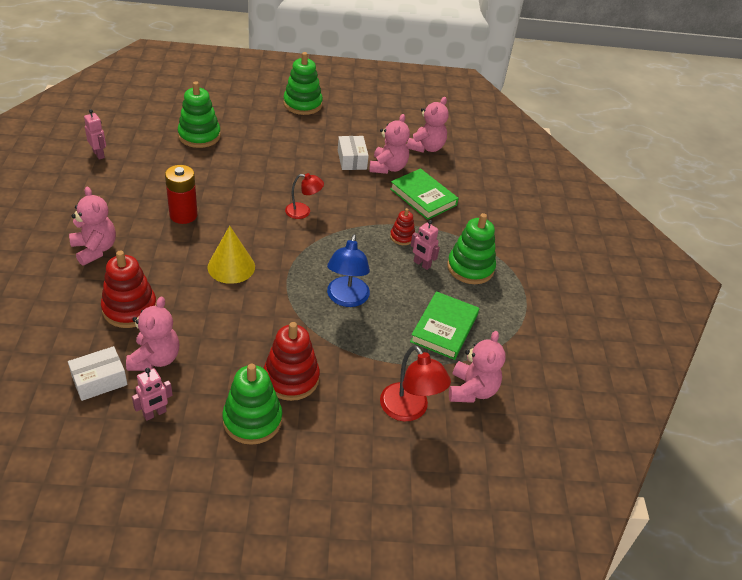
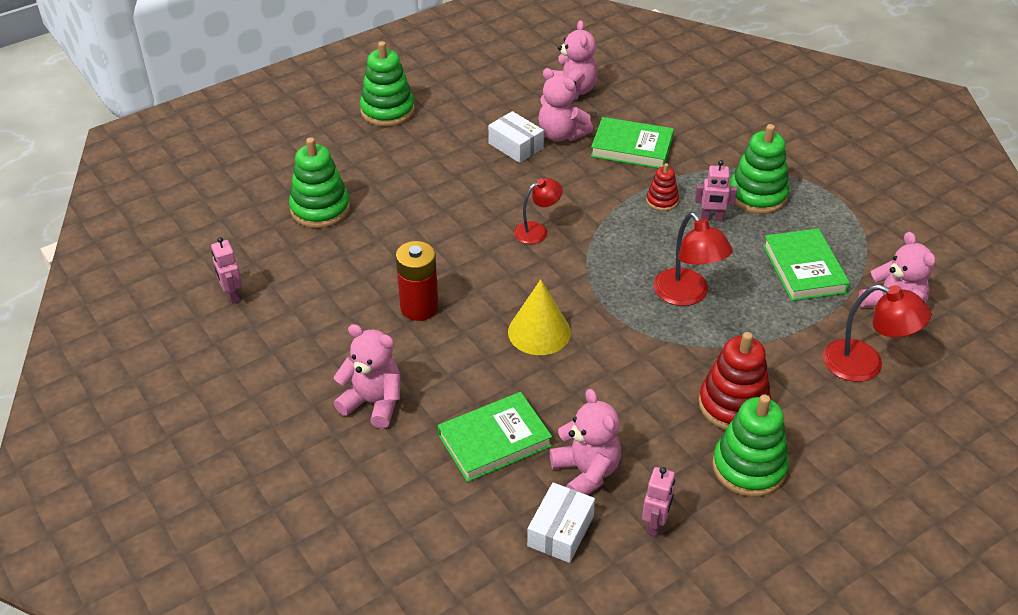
camera: 30 degrees left, 0 degrees up
(99, 154) = (232, 295): pink robot -> pink robot turned 135 degrees counterclockwise
(129, 309) = (494, 440): red stacking toy -> green book
(346, 299) = (687, 295): blue lamp -> red lamp
(388, 167) = (561, 134): pink teddy bear -> pink teddy bear turned 150 degrees clockwise

